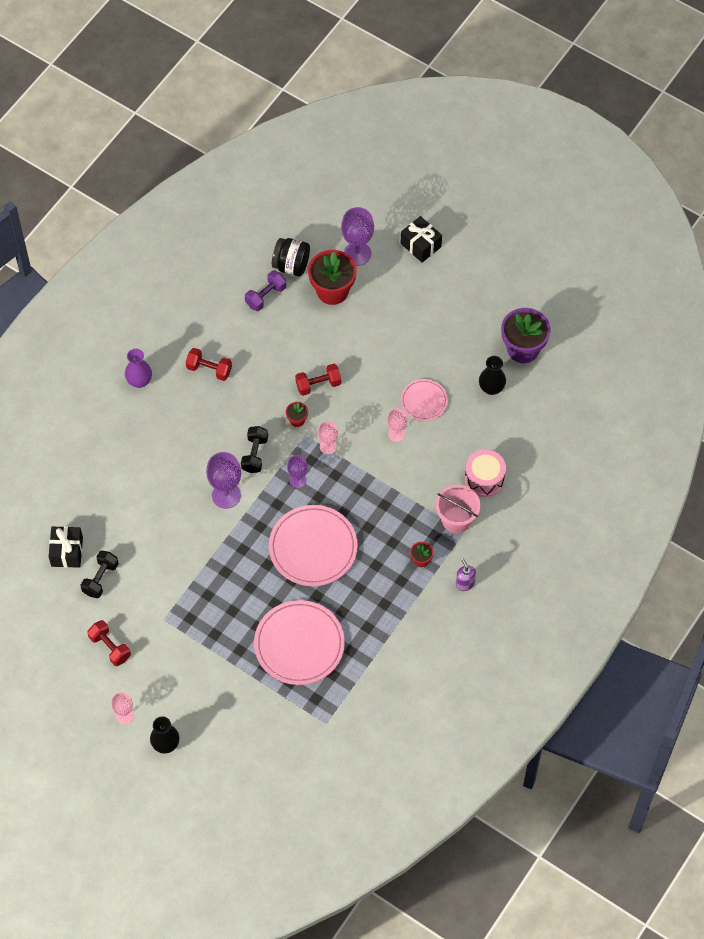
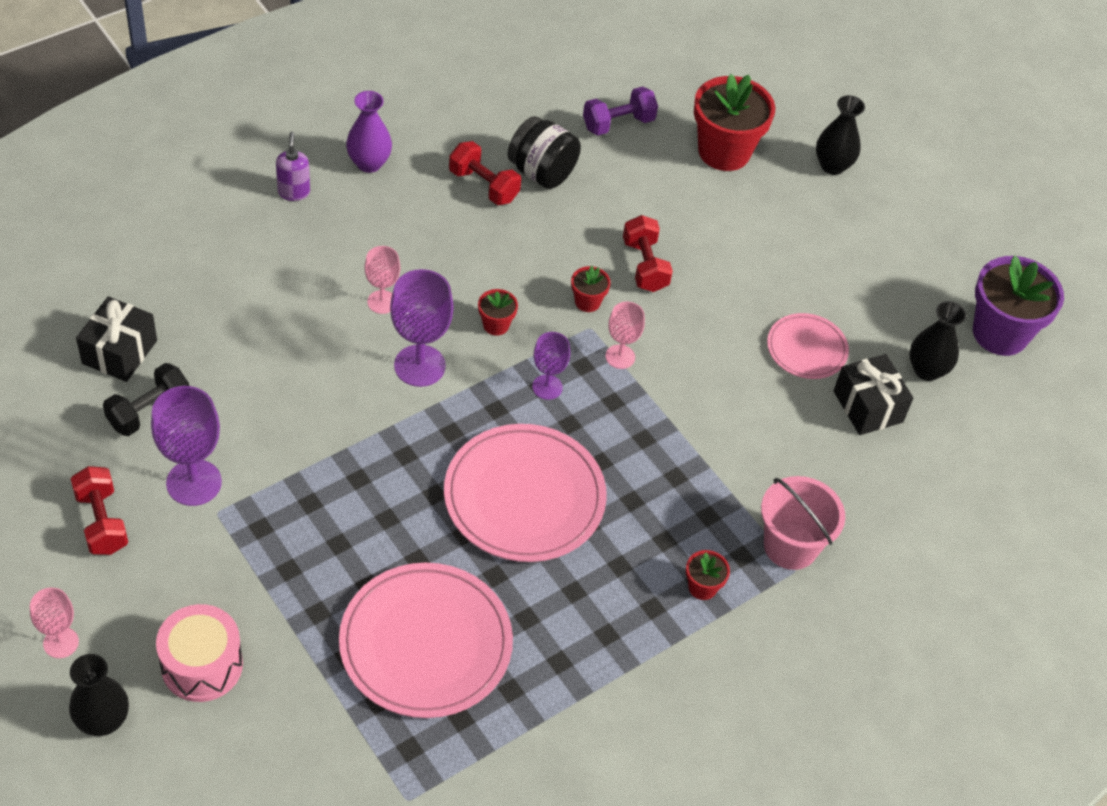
camera: 15 degrees right, 10 degrees down
(255, 454) = (496, 325): black dumbbell -> red flower pot
(291, 265) = (676, 99): black jar -> black jar (541, 172)
(318, 385) = (644, 266): red dumbbell -> red dumbbell turned 75 degrees clockwise
(357, 253) = (784, 118): purple goblet -> purple goblet (194, 482)
(396, 275) = (832, 166): none -> black vase
(396, 434) = (741, 379): pink goblet -> pink goblet (382, 302)
(420, 245) = (887, 141): black gift -> black gift (868, 406)
(464, 584) = (764, 656): purple soap dispenser -> purple soap dispenser (294, 192)
(484, 478) = (864, 500): pink drum -> pink drum (202, 665)

